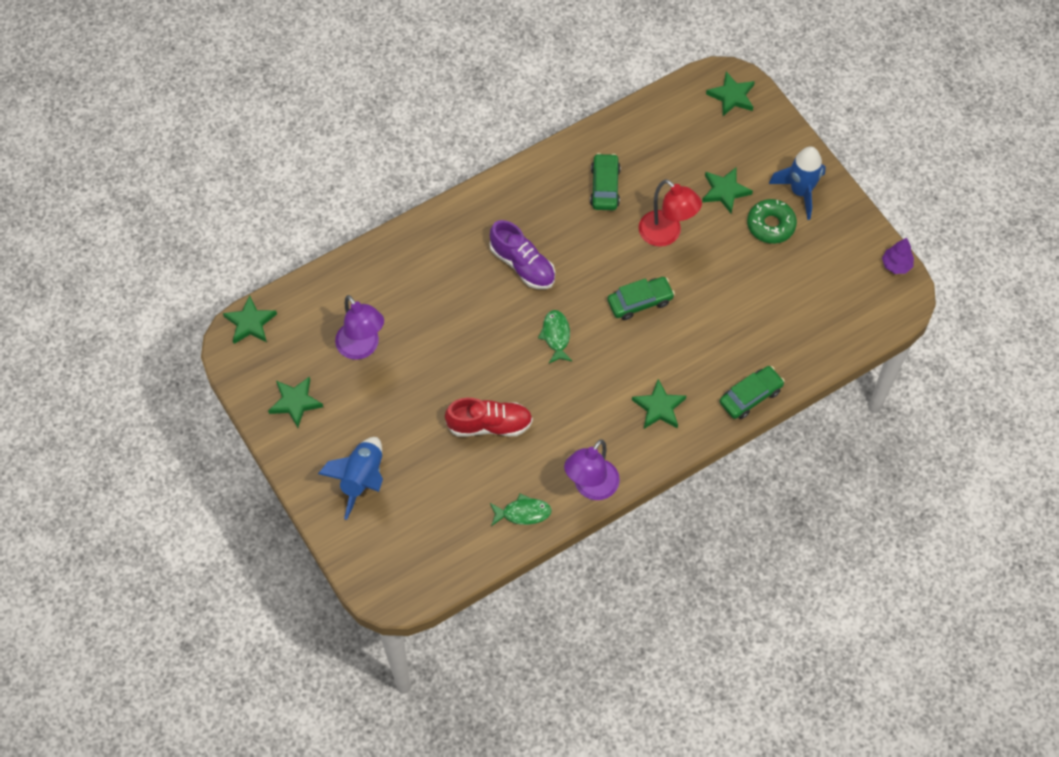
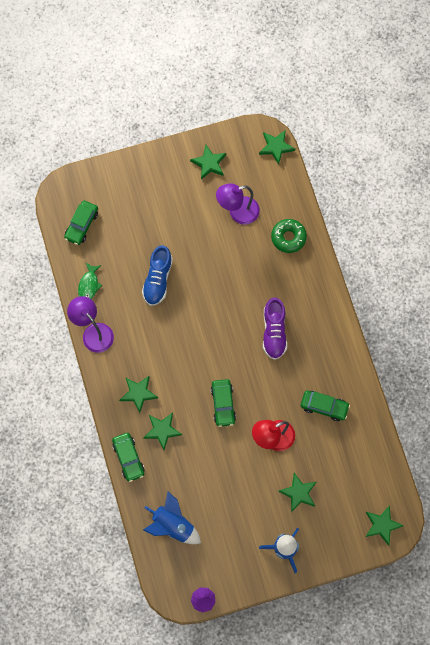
camera: 105 degrees right, 10 degrees up
(362, 479) = (142, 192): blue rocket -> blue rocket (172, 525)
(434, 548) = (81, 225): none -> green car
(489, 425) = (158, 280): red shoe -> blue shoe
(522, 265) = (274, 332): purple shoe -> purple shoe turned 60 degrees counterclockwise
(556, 336) = (212, 340): green fish -> none
(699, 365) = (162, 430): none -> green star
(770, 225) = (261, 517): green donut -> green donut (288, 237)

